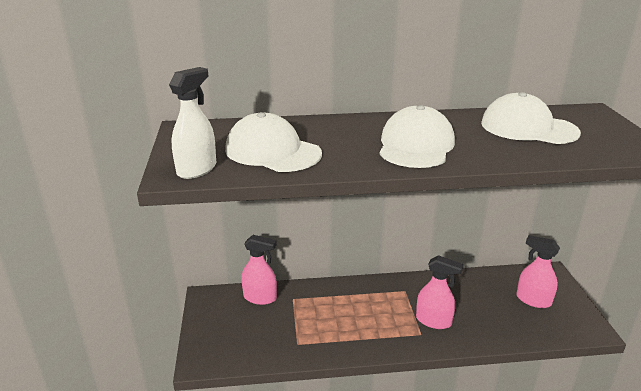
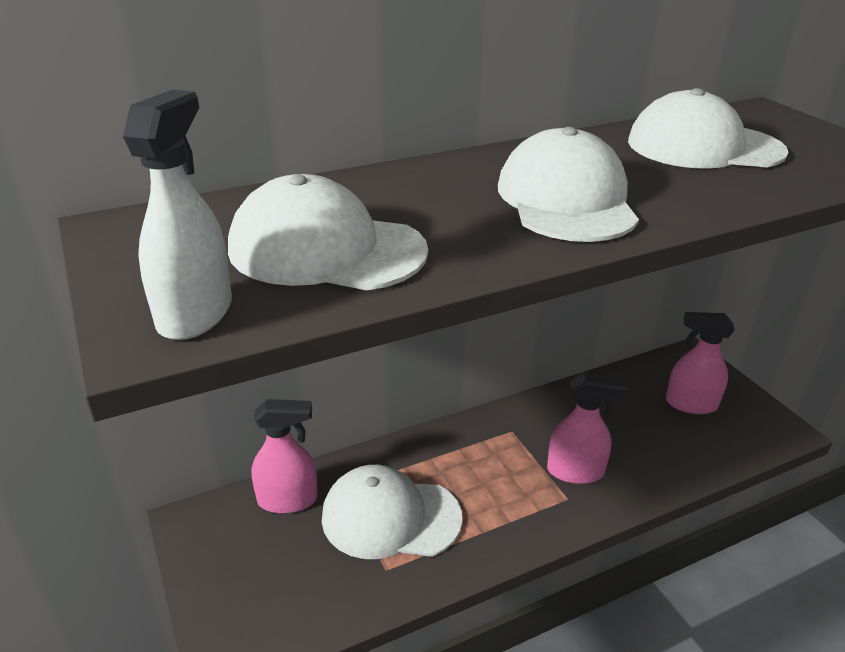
camera: 20 degrees left, 5 degrees up
(312, 319) = (390, 517): none -> white cap

